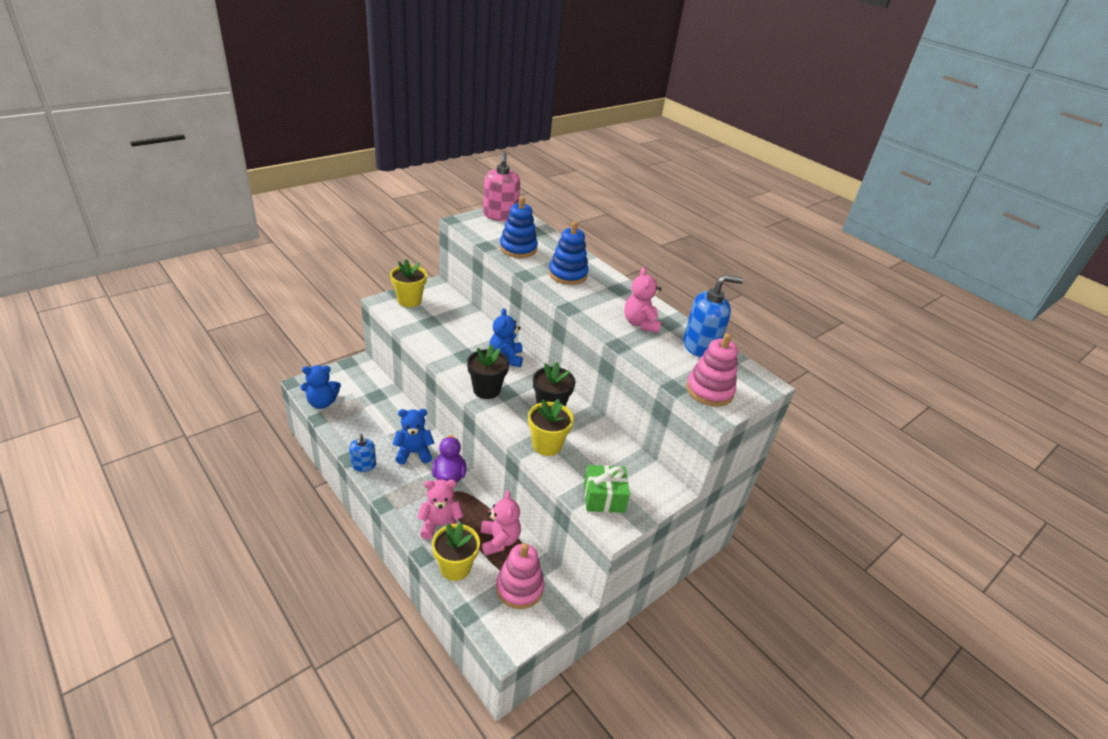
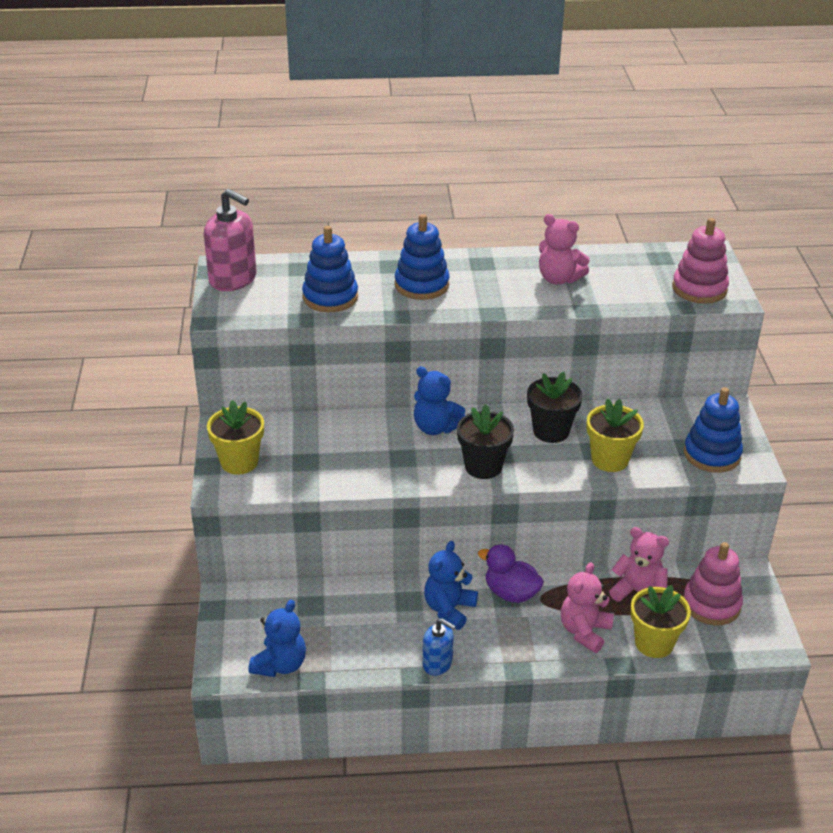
camera: 50 degrees left, 0 degrees up
(604, 497) = (712, 454): green gift -> blue stacking toy
(700, 347) = (627, 261): blue soap dispenser -> none

